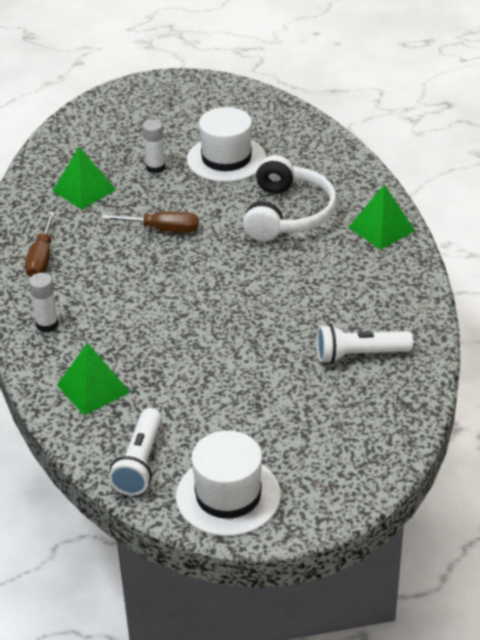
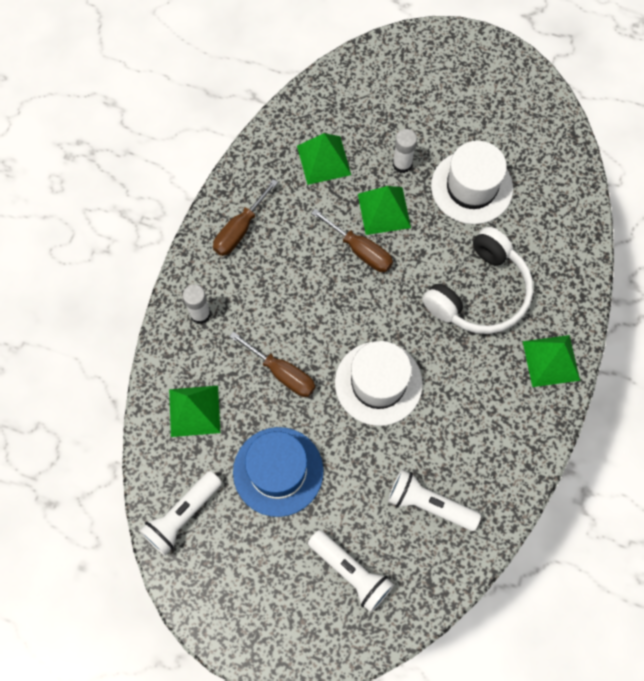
camera: 30 degrees right, 30 degrees up
(156, 330) = (282, 373): none -> brown screwdriver
(163, 199) = (384, 210): none -> green pyramid
(206, 393) = (278, 471): none -> blue hat
(228, 495) = (227, 593): white hat -> white hat (378, 383)
(330, 428) = (351, 572): none -> white flashlight

